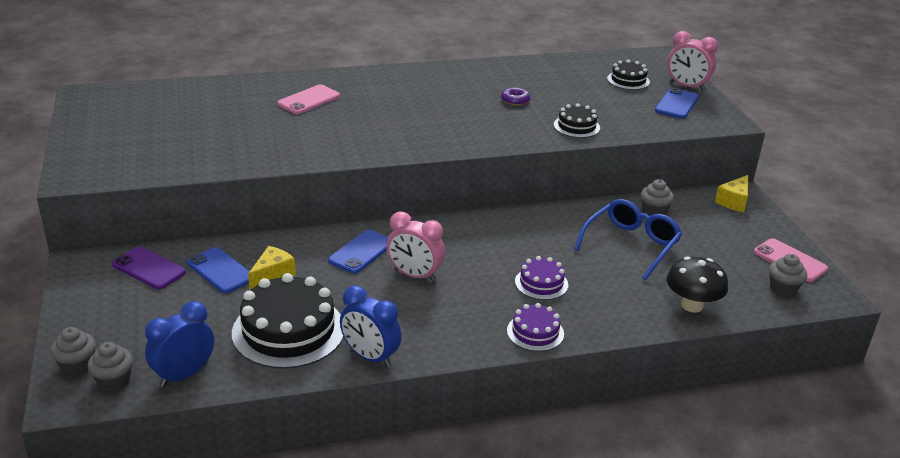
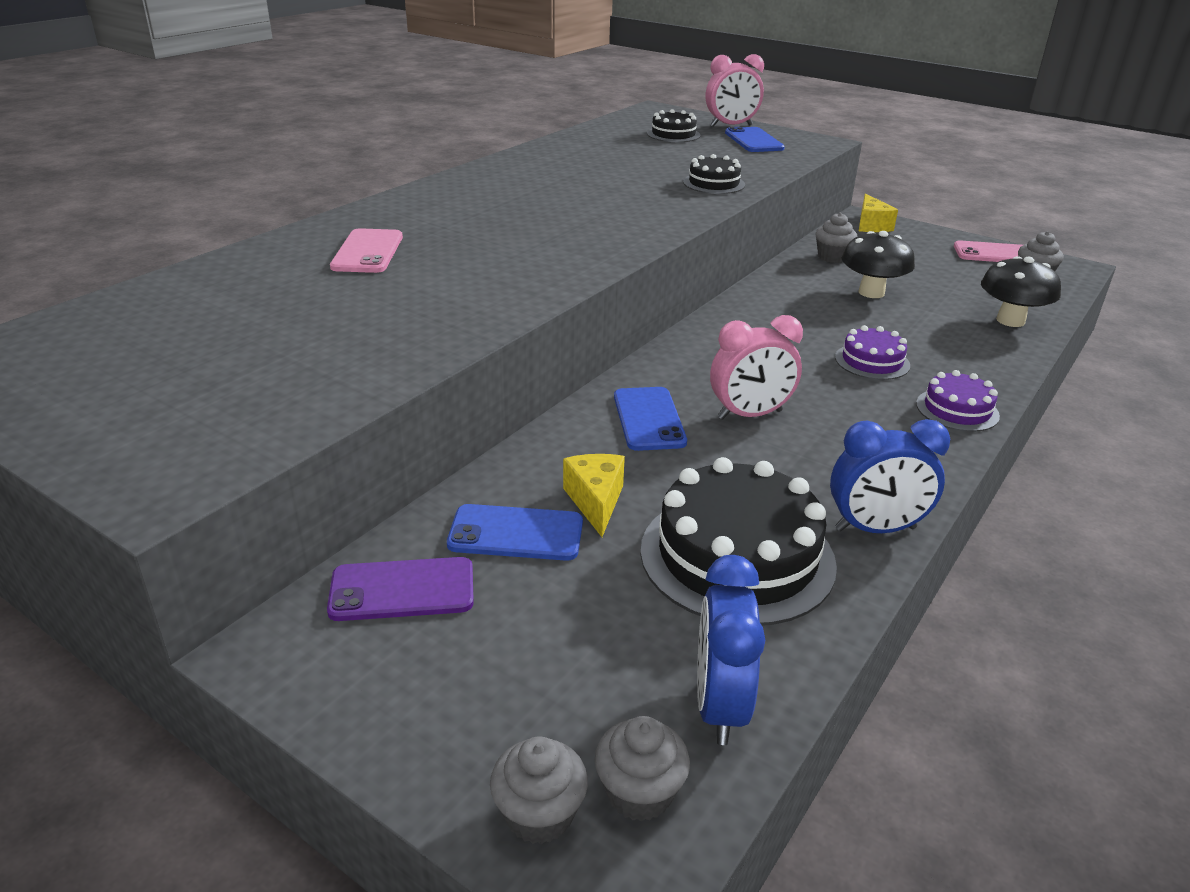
camera: 40 degrees left, 0 degrees up
(515, 100) = (608, 180): purple donut -> none
(631, 245) = (871, 292): blue glasses -> black mushroom

